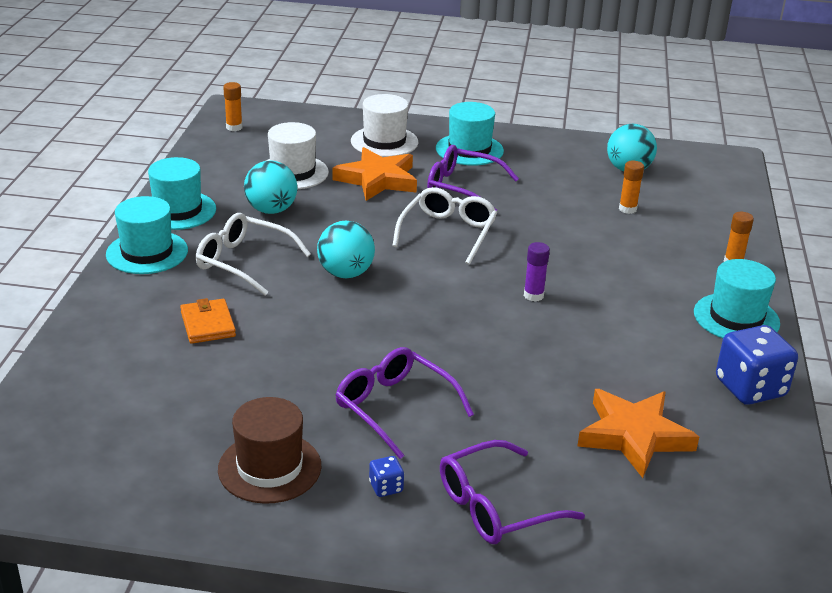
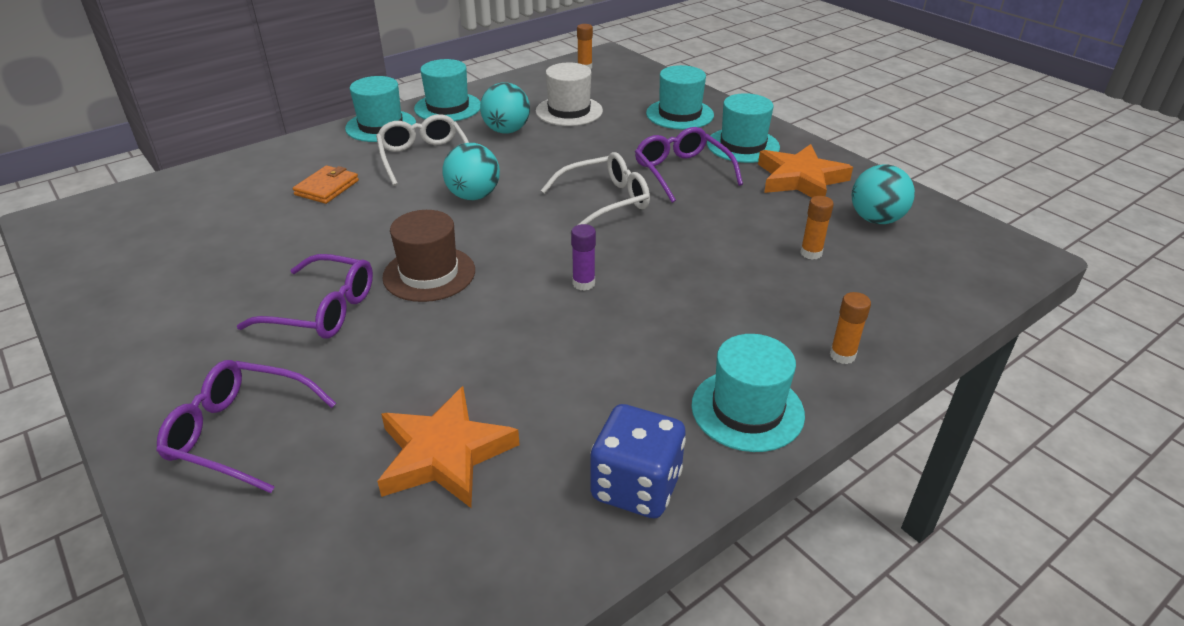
camera: 45 degrees right, 5 degrees up
(269, 467) = (178, 302): brown hat -> brown hat (429, 274)
(378, 179) = (623, 139): orange star -> orange star (800, 179)
(384, 142) = (679, 114): white hat -> turquoise hat
(386, 487) = (208, 364): blue dice -> none
(394, 407) = (322, 310): purple glasses -> purple glasses turned 105 degrees clockwise

